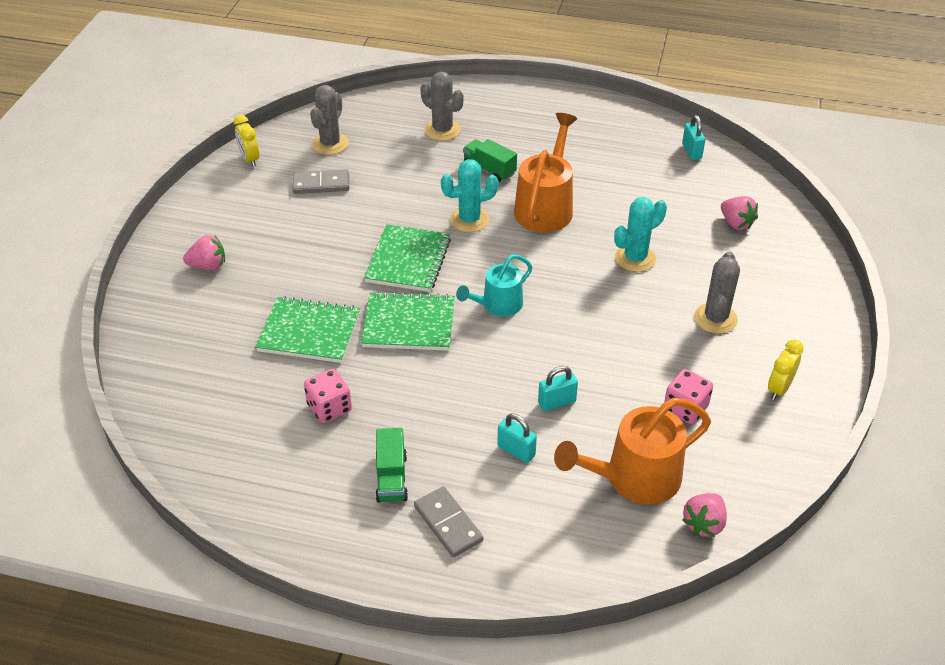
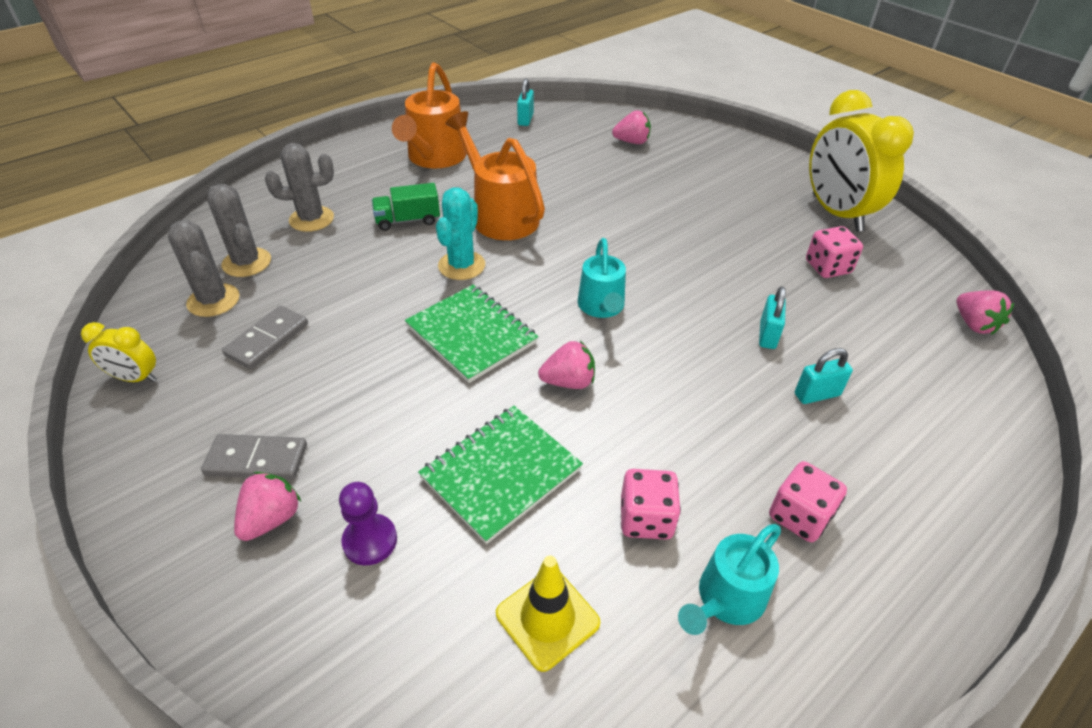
camera: 55 degrees left, 0 degrees up
(224, 307) = (370, 541): none -> purple pawn
(232, 397) = (547, 618): none -> yellow traffic cone
(300, 465) = (726, 600): none -> turquoise watering can
(391, 478) = (799, 516): green truck -> pink dice
(409, 324) = (568, 382): green notebook -> pink strawberry
(448, 524) = (897, 501): grey domino -> grey domino (256, 460)
(633, 478) = (897, 337): orange watering can -> orange watering can (434, 158)
(635, 258) = (621, 203): turquoise cactus -> none
(691, 151) = (525, 119): turquoise padlock -> turquoise padlock turned 75 degrees clockwise
(715, 318) = (732, 202): grey cactus -> grey cactus (247, 262)
(779, 388) = (836, 213): yellow clock -> yellow clock, size x2.17

